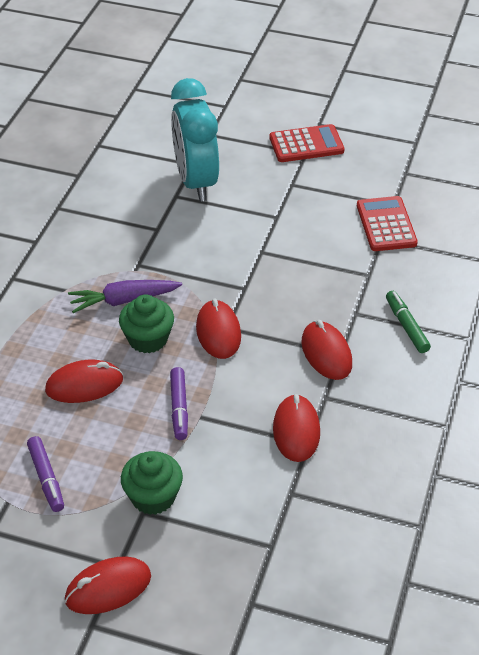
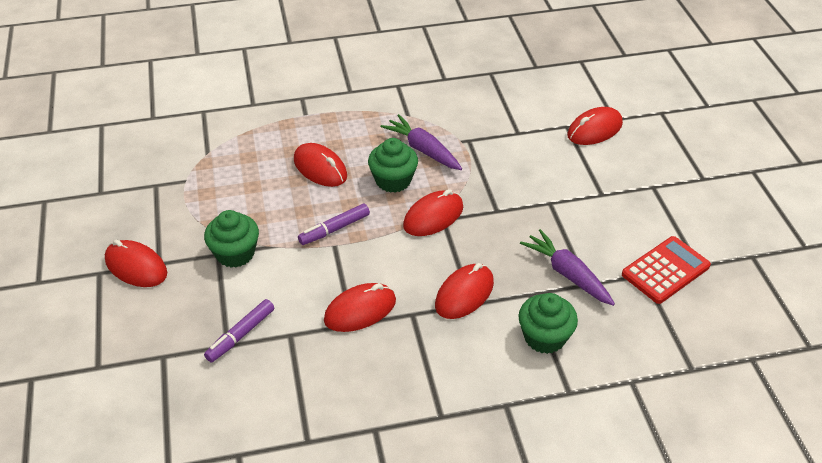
camera: 60 degrees right, 0 degrees up
(46, 478) = (218, 190): purple marker -> purple marker (240, 335)
(196, 182) = (594, 130): turquoise clock -> red mouse
(306, 144) = (715, 174): red calculator -> none
(350, 280) = (567, 274): none -> purple carrot
(406, 326) = (544, 337): green marker -> green cupcake

